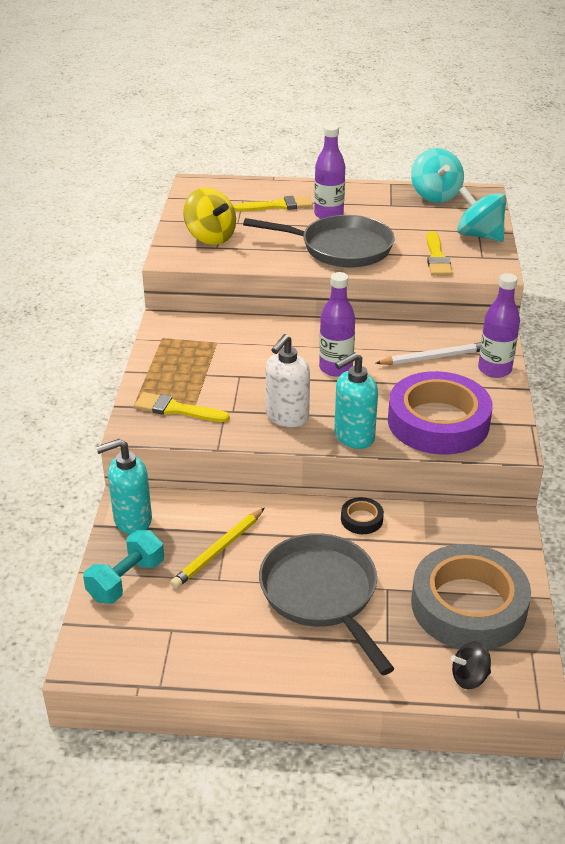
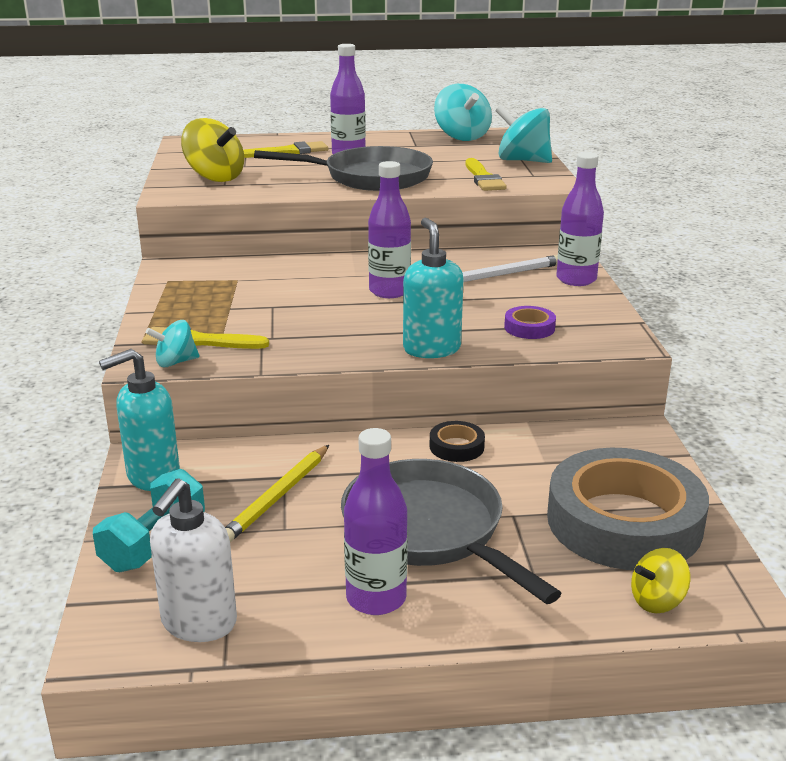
camera: 10 degrees left, 10 degrees down
(156, 430) = (175, 362): none -> turquoise spinning top
(271, 647) = (376, 598): none -> purple bottle
(287, 417) = (342, 338): white soap dispenser -> white soap dispenser (198, 623)
(353, 437) = (431, 349): turquoise soap dispenser -> turquoise soap dispenser turned 120 degrees clockwise
(438, 422) = (529, 328): purple tape -> purple tape, size x0.40
(469, 677) = (657, 601): black spinning top -> yellow spinning top

